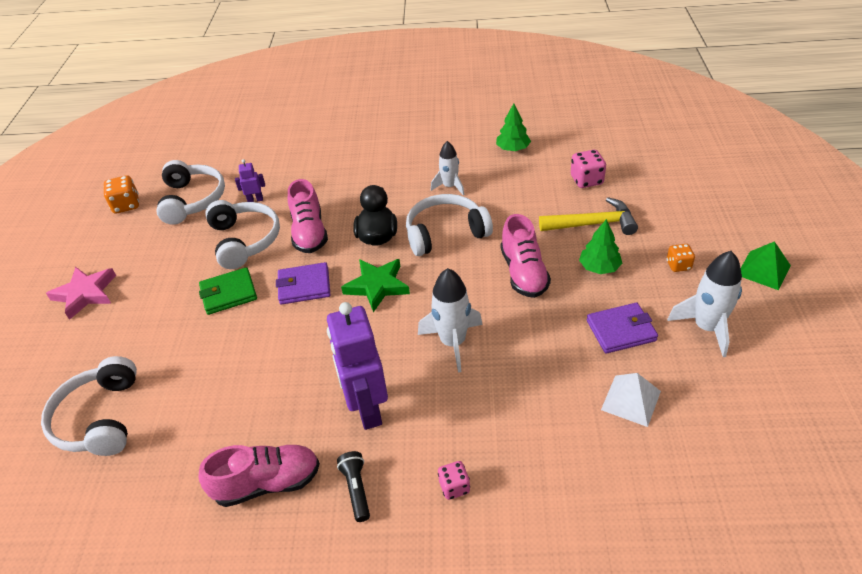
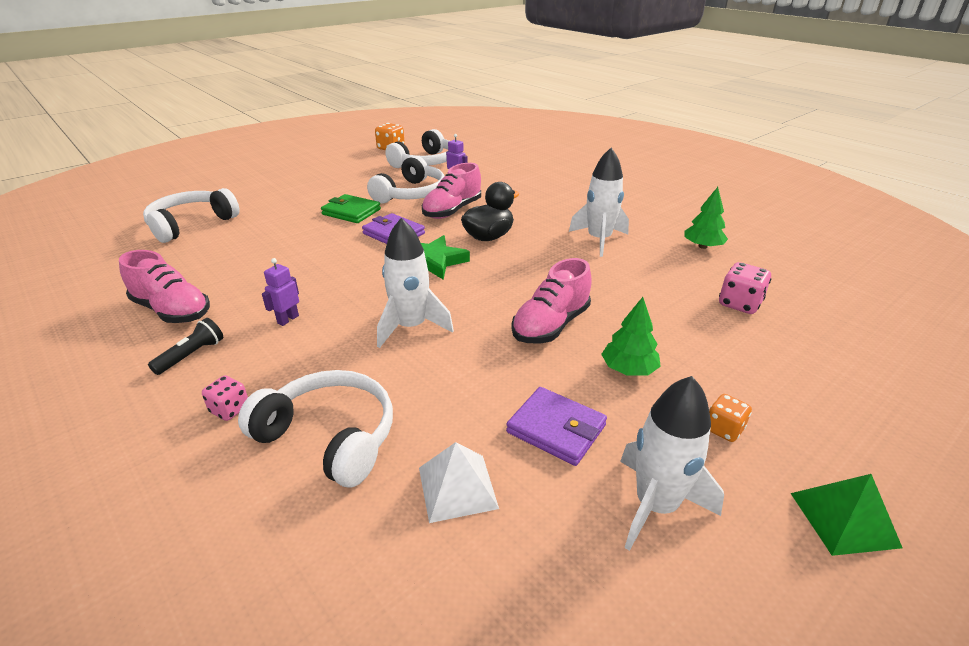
camera: 45 degrees right, 10 degrees down
(85, 294) = (297, 173): pink star -> none
(367, 409) = (288, 319): purple robot -> purple robot, size x0.43
(445, 233) = (539, 263): white headphones -> white headphones (329, 436)
(449, 186) = (599, 240): white rocket -> white rocket, size x1.53
(593, 224) = (684, 336): yellow hammer -> none

